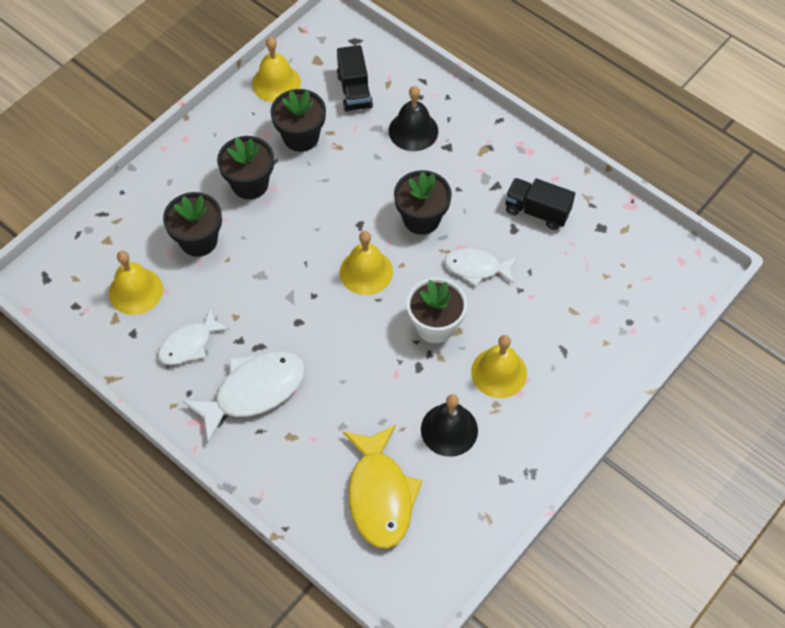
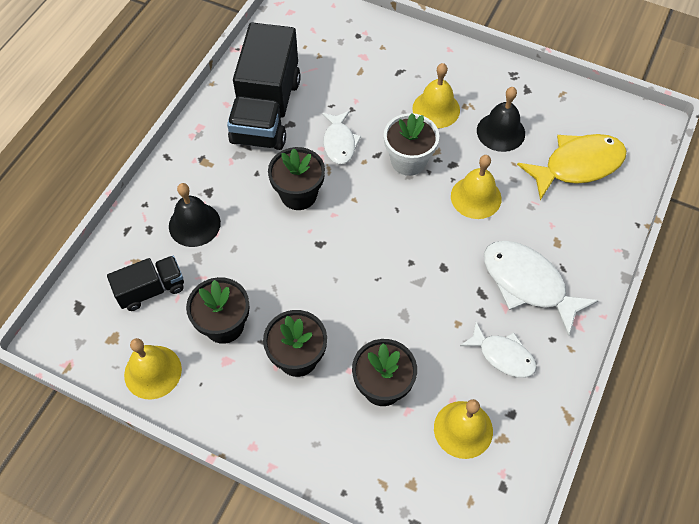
camera: 105 degrees left, 0 degrees up
(366, 271) = (371, 225): yellow bell -> yellow bell (476, 197)
(537, 211) = (266, 110): black truck -> black truck, size x1.92

